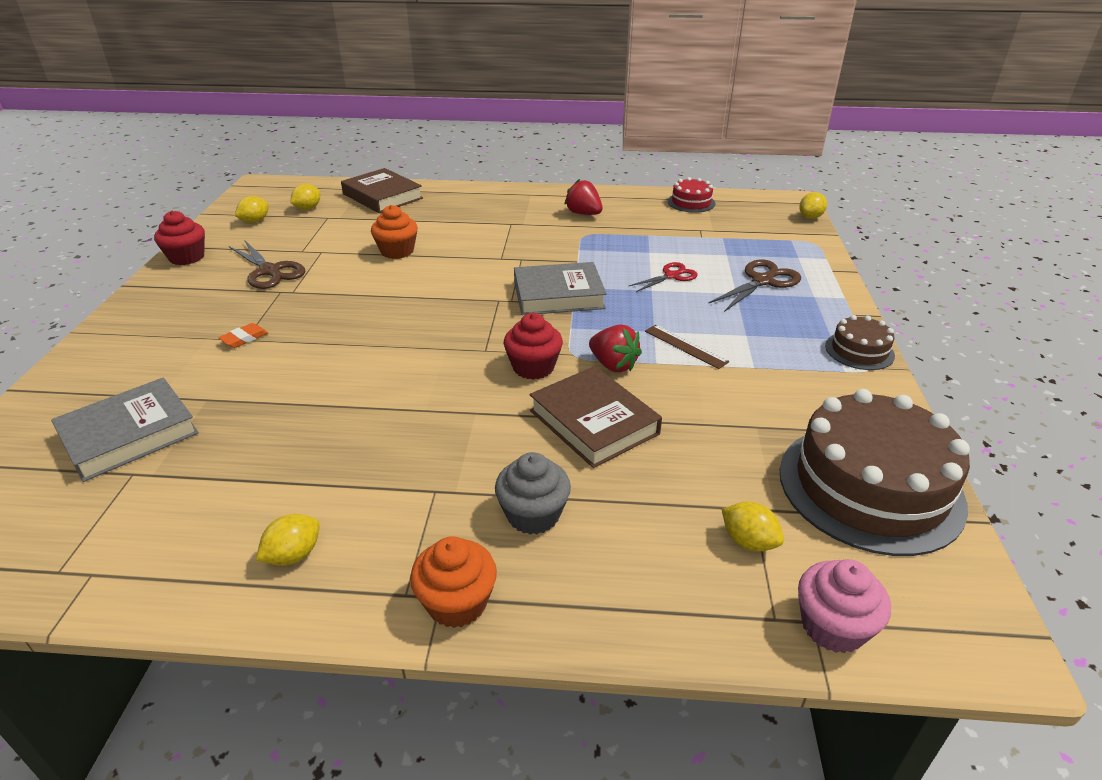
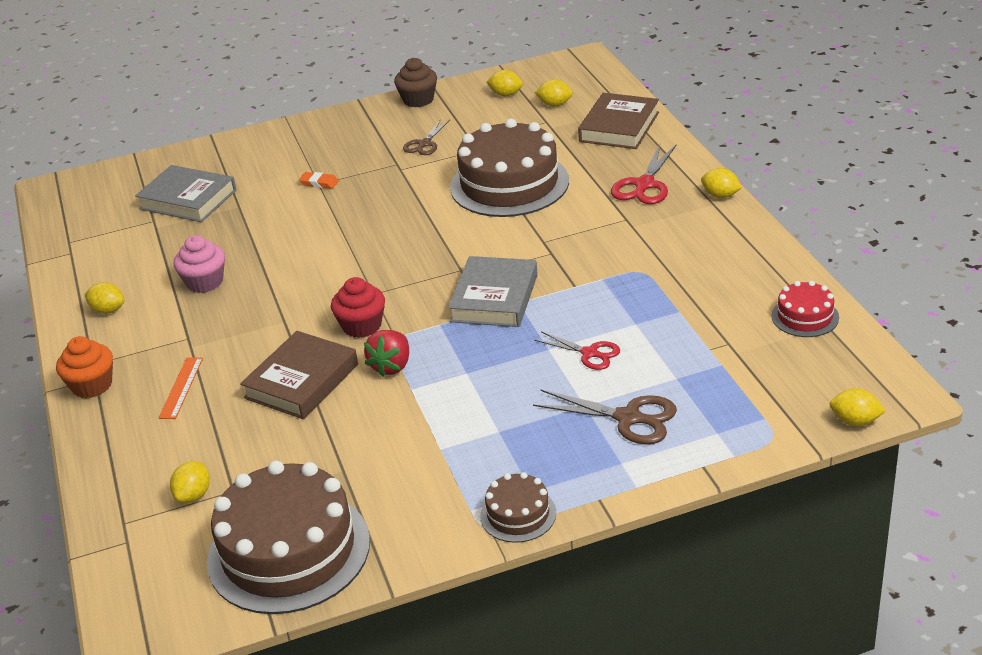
camera: 70 degrees right, 0 degrees up
(187, 257) = (418, 100): red cupcake -> brown cupcake
(269, 271) = (424, 144): brown scissors -> brown scissors, size x0.66
(397, 251) = (509, 184): orange cupcake -> brown cake
(475, 207) = (644, 185): none -> red scissors
(523, 190) = (720, 195): none -> yellow lemon
(533, 515) = (181, 388): grey cupcake -> orange ruler
(558, 295) = (494, 298): grey book -> grey book turned 45 degrees clockwise
(583, 214) = (694, 253): red strawberry -> none
(685, 346) = (451, 398): brown ruler -> none
(832, 626) = (125, 552): pink cupcake -> pink cupcake (205, 282)

